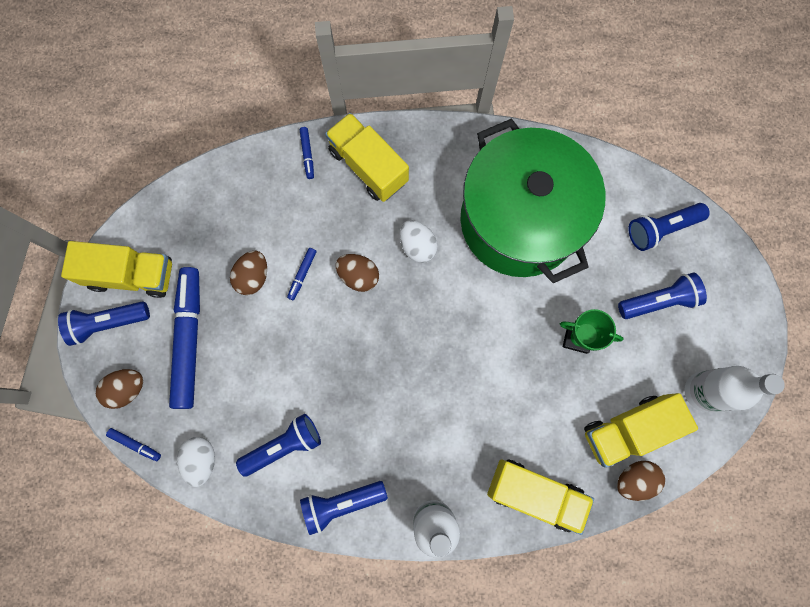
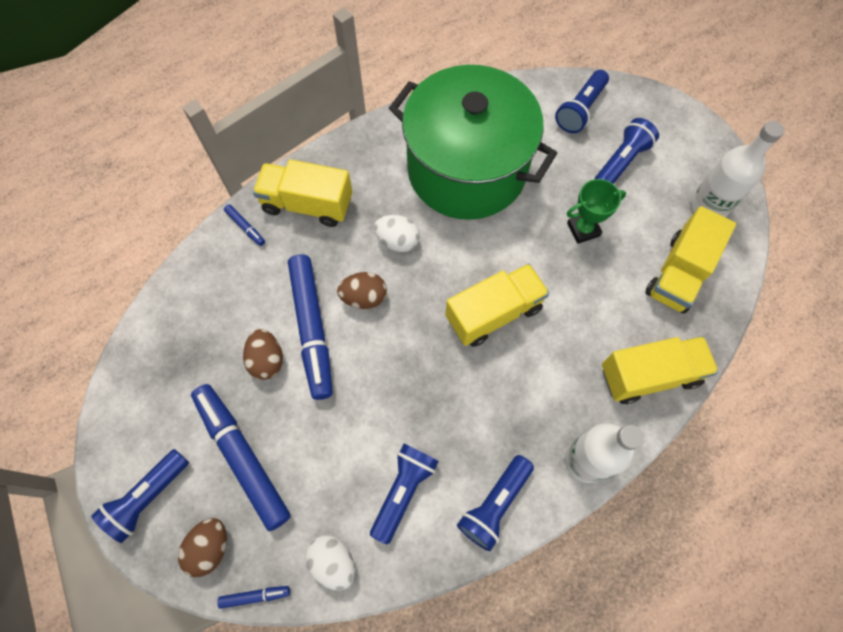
camera: 35 degrees left, 10 degrees down
(132, 275) = (143, 436): yellow truck -> yellow truck (494, 313)
(302, 275) = (312, 329): blue marker -> blue marker, size x2.47
(634, 479) = (715, 308): brown egg -> none

